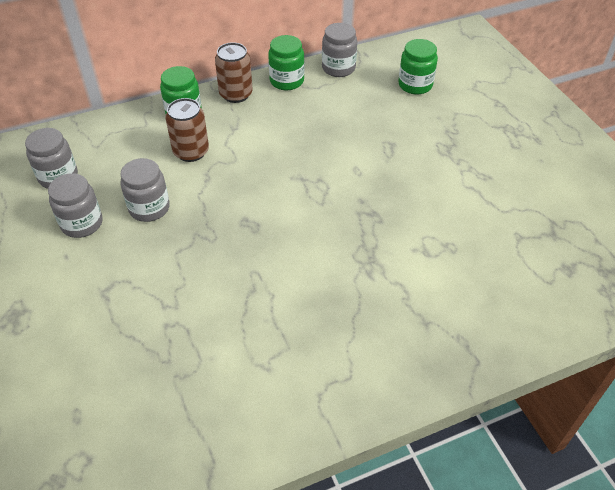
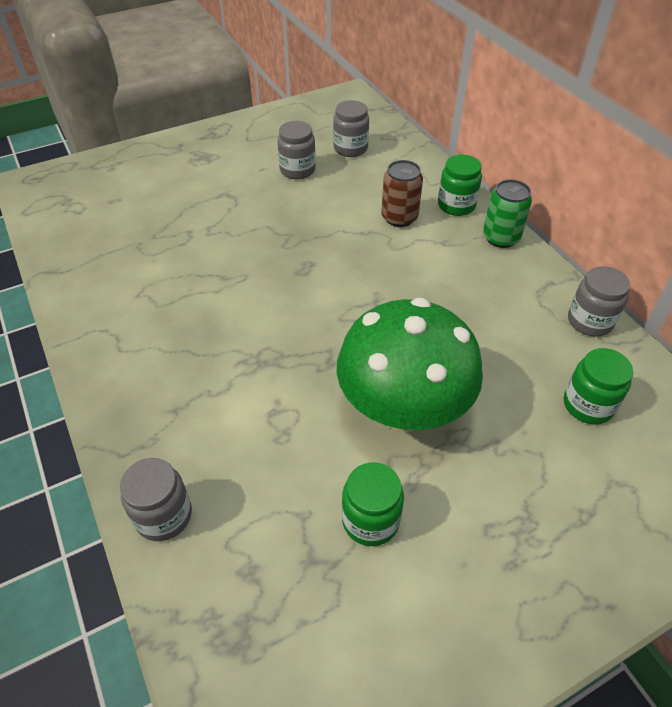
camera: 85 degrees right, 0 degrees up
(149, 208) = (319, 203): grey jar -> grey jar (164, 516)
(236, 94) = (501, 238): brown can -> green can
(287, 81) = (542, 276): green jar -> green jar (370, 520)
(421, 174) = (403, 409): none -> green mushroom

